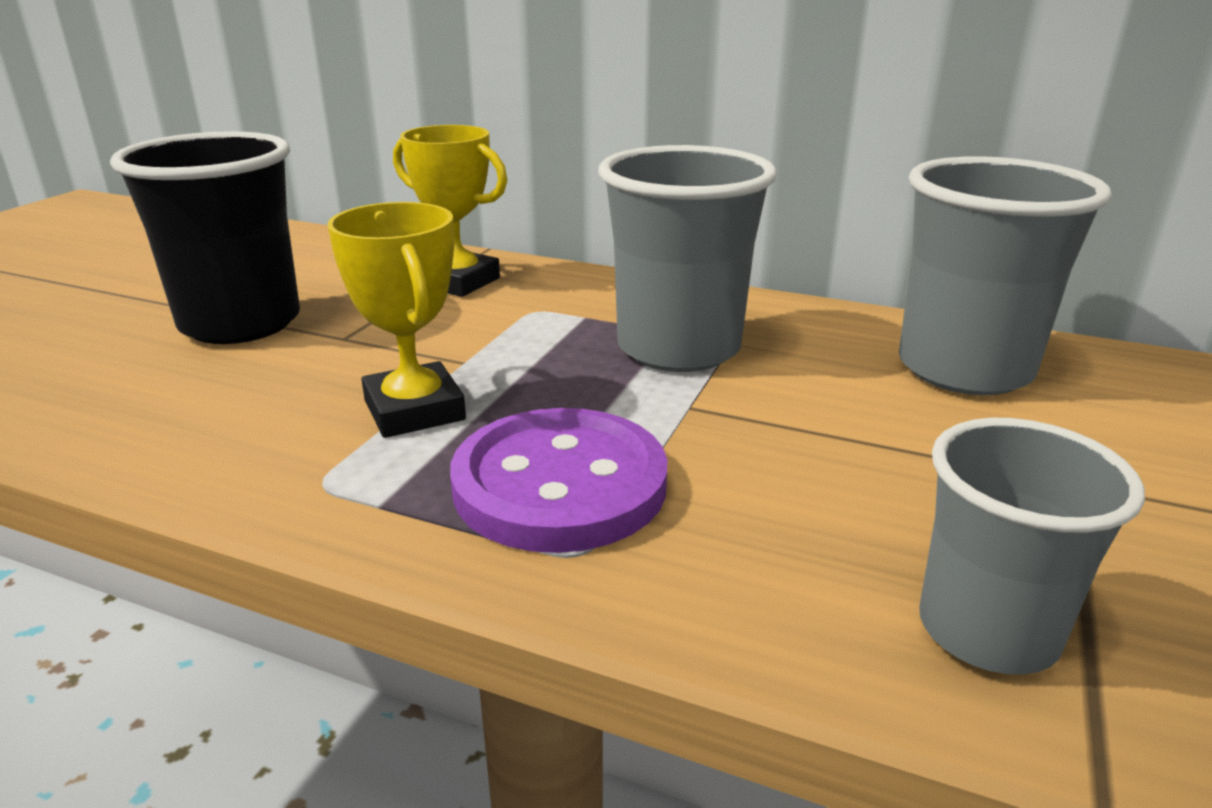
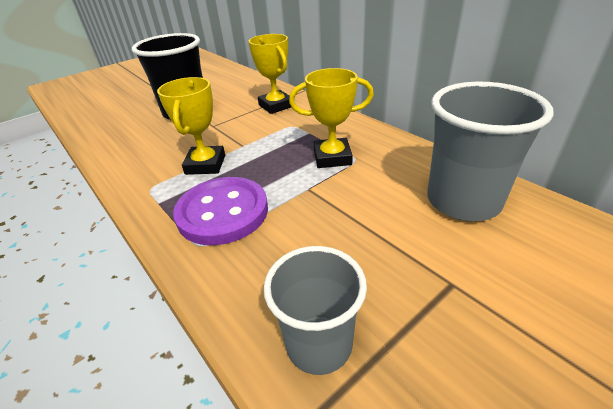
camera: 30 degrees right, 10 degrees up
(678, 348) = (332, 157): grey cup -> yellow trophy

